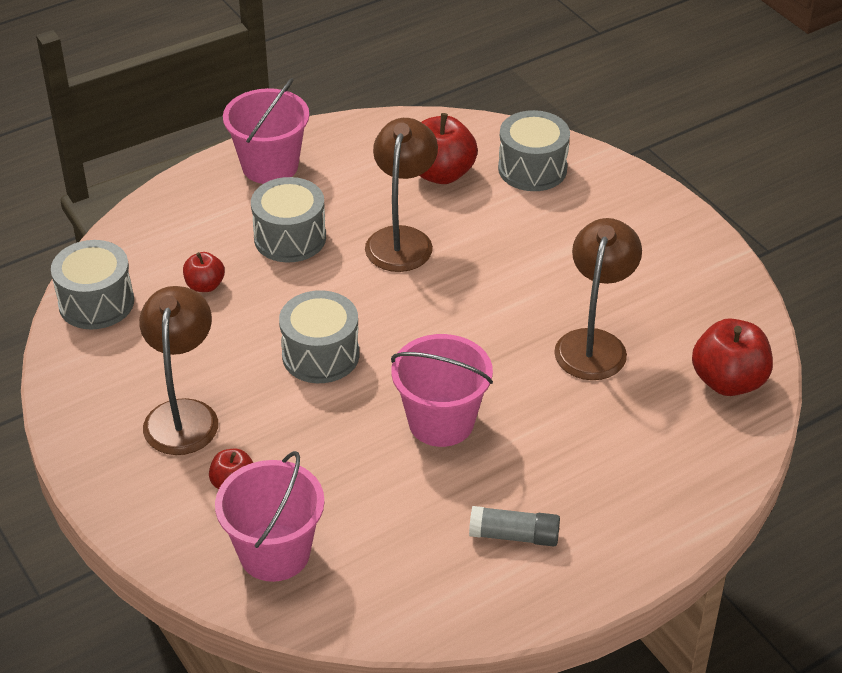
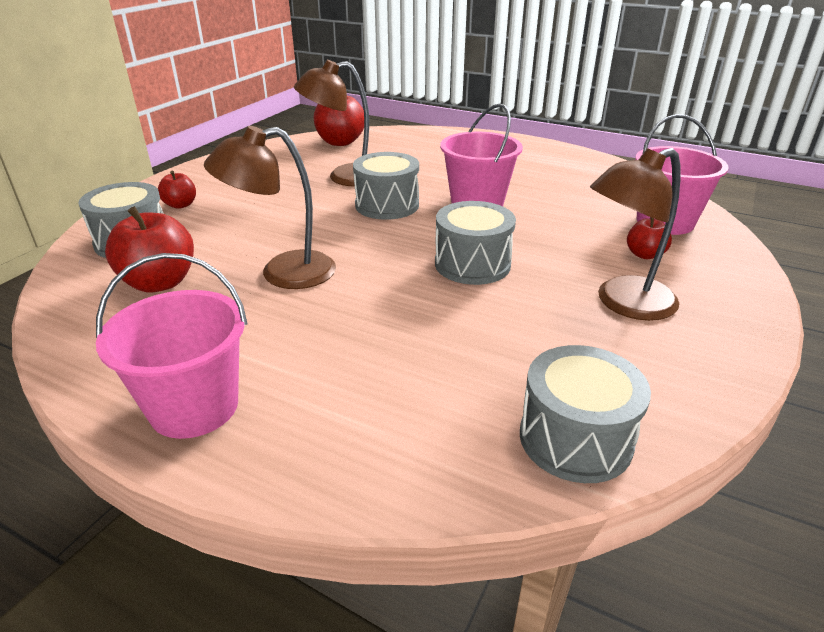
camera: 120 degrees left, 10 degrees down
(205, 285) = (457, 363): red apple -> red apple (180, 205)
(290, 238) = (329, 337): grey drum -> grey drum (387, 205)
(514, 535) = (532, 165): grey glue stick -> none

